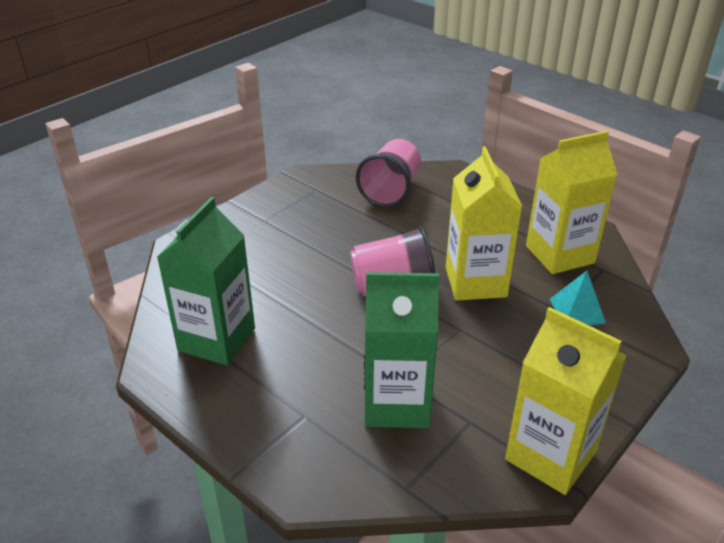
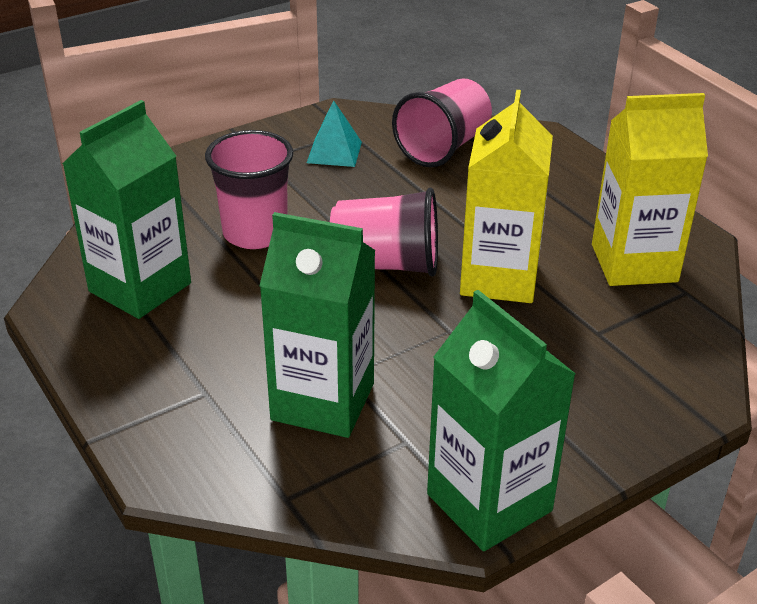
camera: 15 degrees right, 0 degrees up
(285, 279) = (255, 233): none -> pink cup
(550, 455) = (489, 502): yellow carton -> green carton
(577, 311) = (620, 337): turquoise pyramid -> turquoise pyramid (334, 152)

